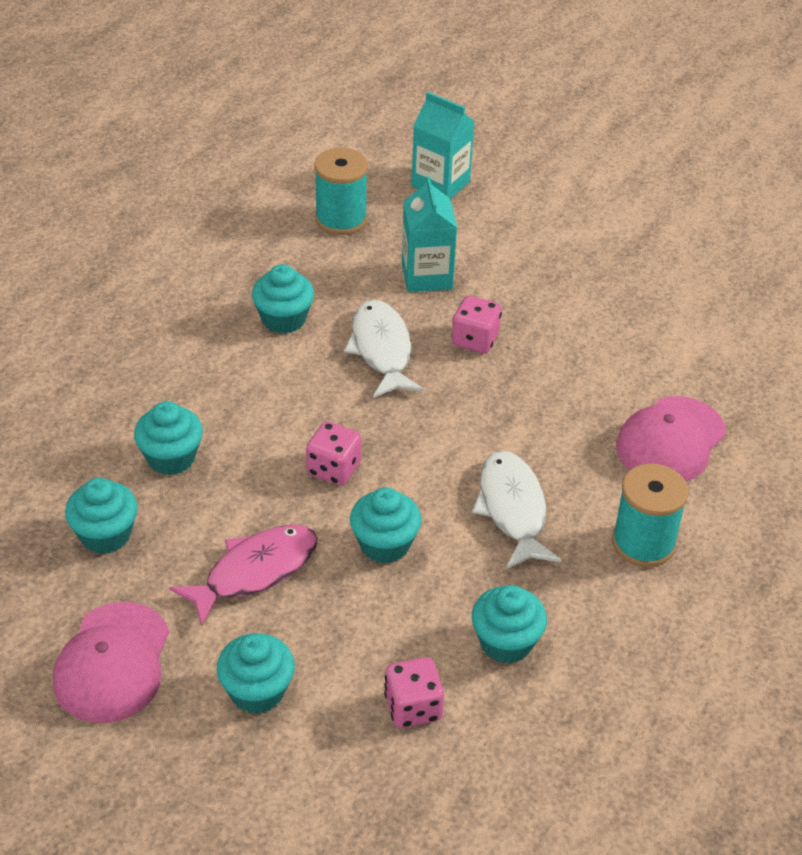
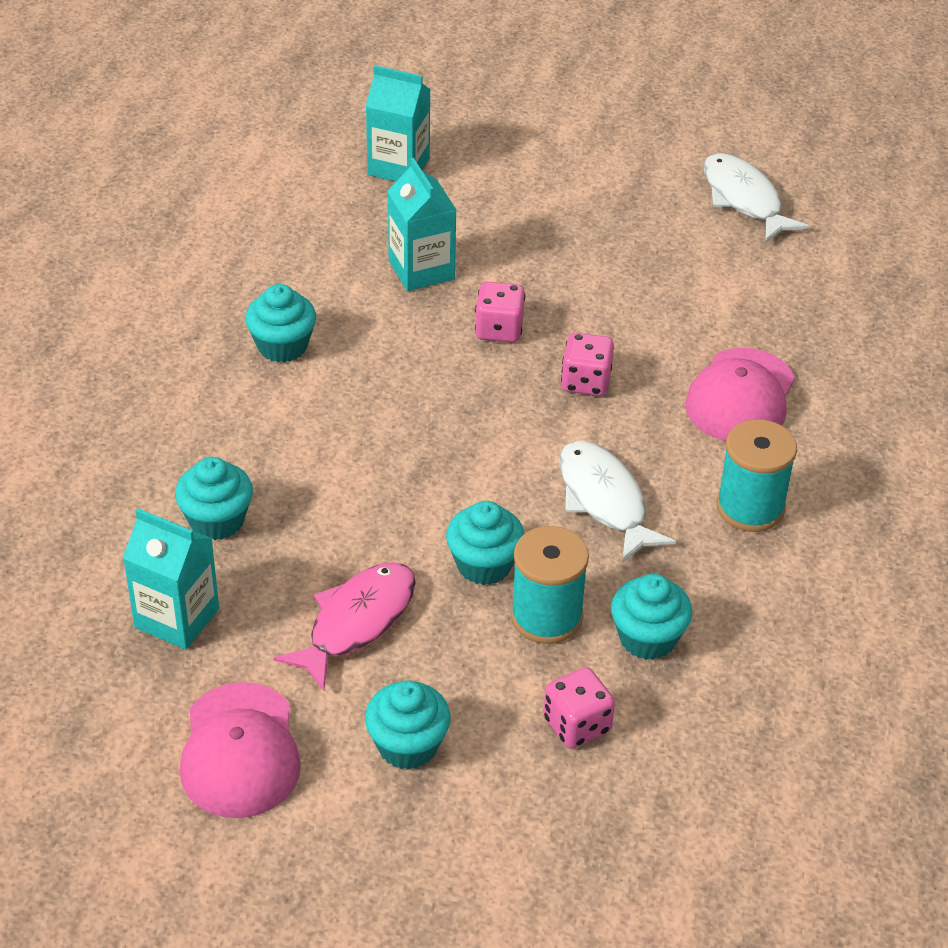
camera: 15 degrees left, 0 degrees up
(105, 535) = (177, 618): turquoise cupcake -> turquoise carton
(333, 469) = (399, 496): pink dice -> pink dice (586, 382)
(341, 219) = (303, 224): turquoise spool -> turquoise spool (546, 617)
(381, 349) = (402, 359): white fish -> white fish (744, 199)

